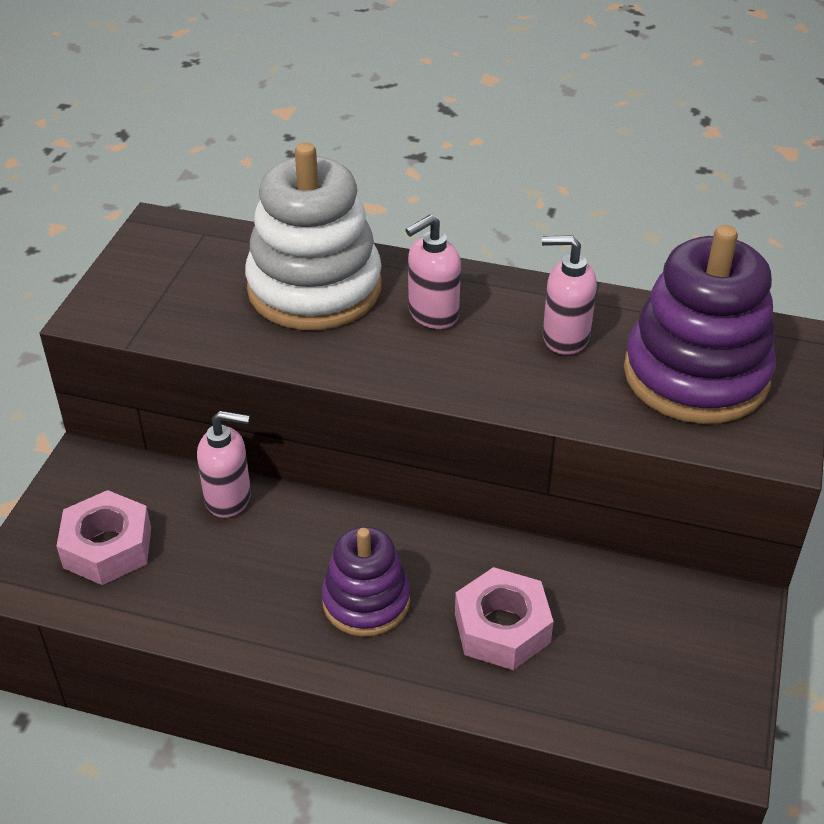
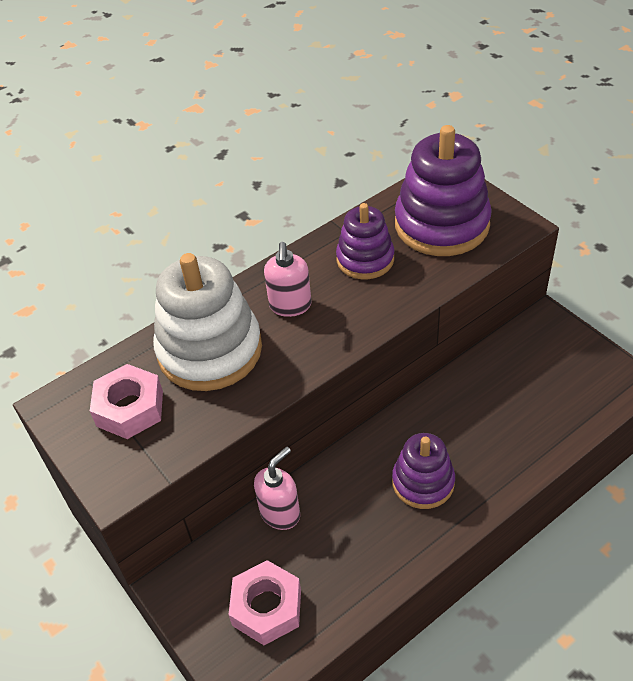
camera: 50 degrees left, 5 degrees up
(502, 628) = (489, 427): pink nut -> pink nut (130, 408)
(565, 337) = (365, 259): pink soap dispenser -> purple stacking toy

